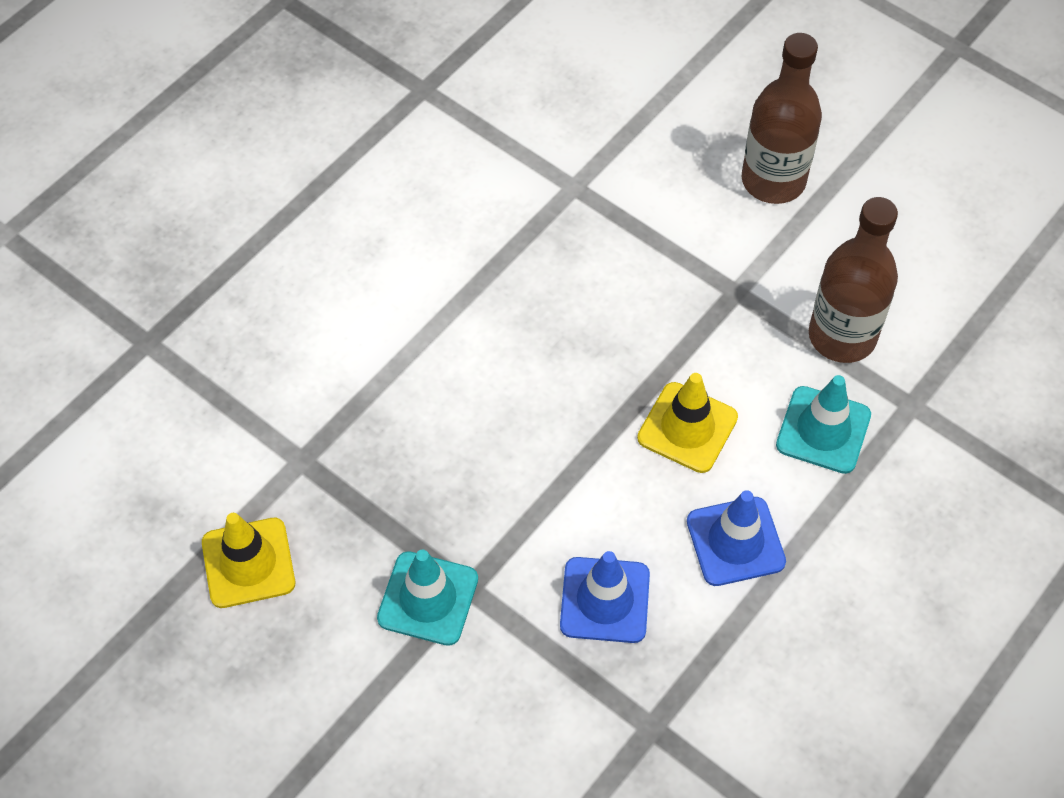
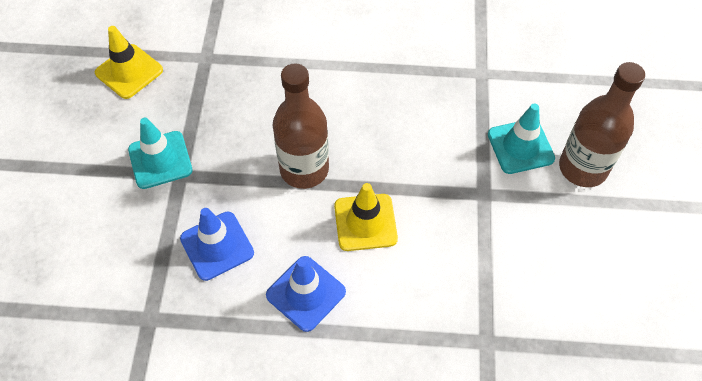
camera: 55 degrees right, 0 degrees up
(823, 430) = (424, 299): turquoise traffic cone -> turquoise traffic cone (520, 146)
(842, 336) = (502, 271): brown bottle -> brown bottle (304, 169)

